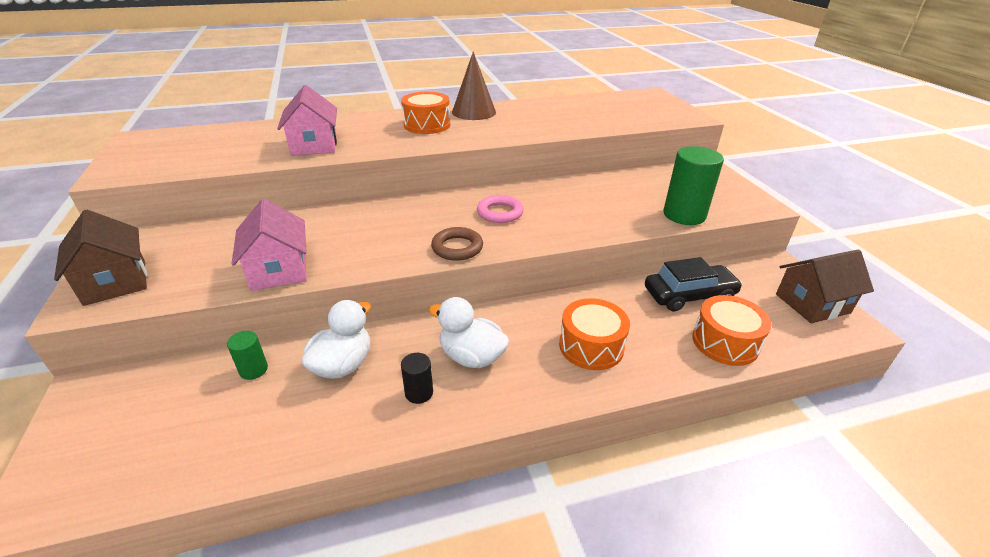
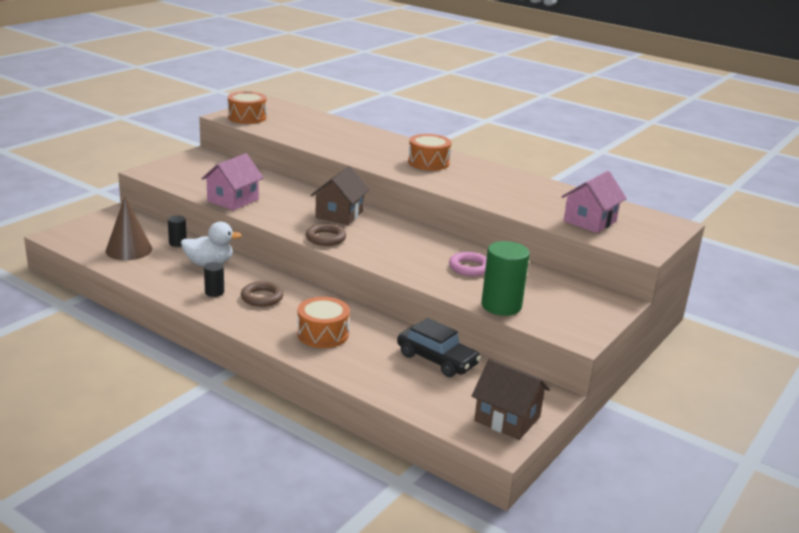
camera: 50 degrees right, 10 degrees down
(115, 282) = (172, 170): brown house -> brown house (339, 214)
(253, 370) = (177, 243): green cylinder -> black cylinder
(314, 145) = (338, 144): pink house -> pink house (589, 221)
(471, 357) = (262, 297): white duck -> brown ring
(474, 112) = (481, 169): brown cone -> brown cone (129, 250)
(500, 213) = (390, 238): pink ring -> pink ring (469, 267)
(725, 342) = (395, 385): orange drum -> orange drum (247, 117)

